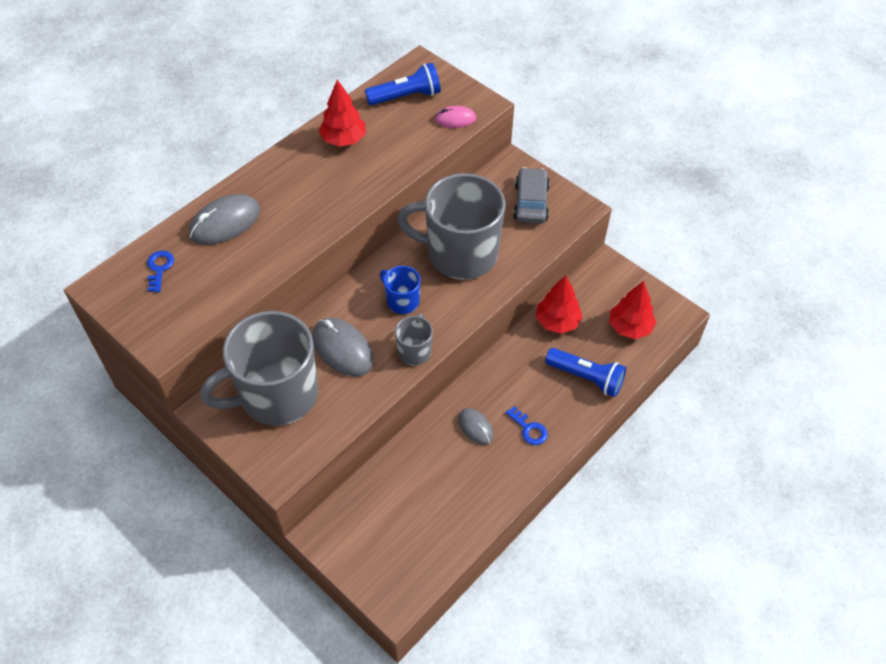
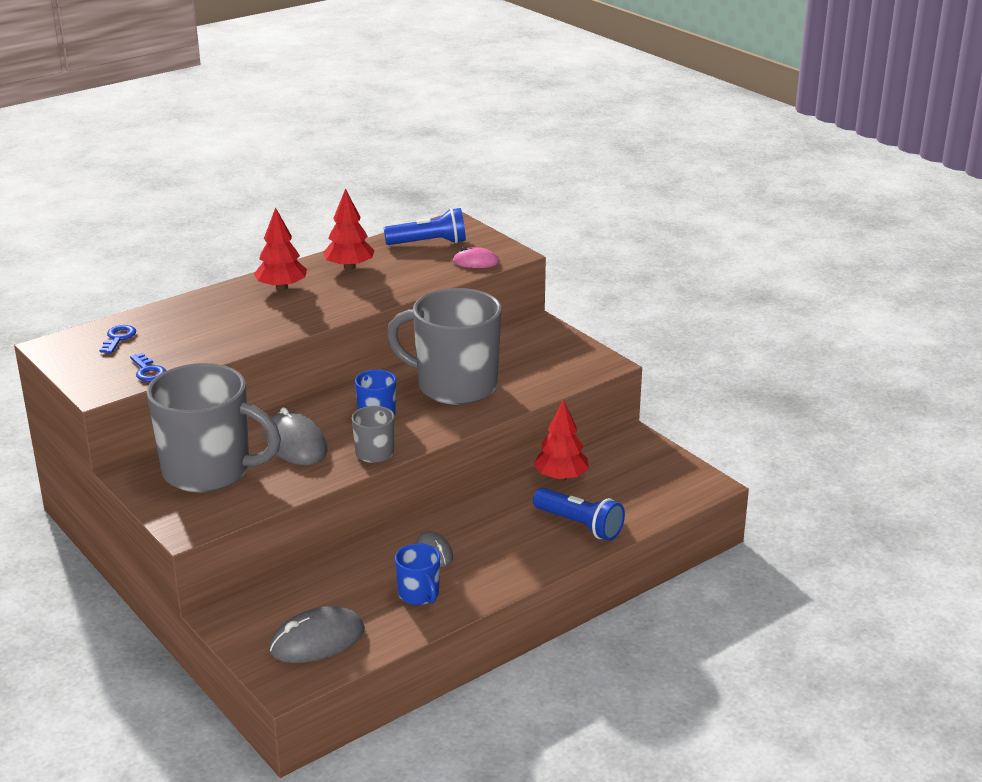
camera: 10 degrees right, 25 degrees down
(225, 222) = (200, 313): grey mouse -> grey mouse (317, 640)
(277, 396) = (209, 471): grey mug -> grey mug turned 150 degrees counterclockwise
(476, 480) = (419, 594): none -> blue mug
(529, 429) = (496, 560): blue key -> blue key (148, 371)
(531, 202) = (550, 354): grey car -> none
(629, 327) = (646, 489): red tree -> red tree (281, 287)

